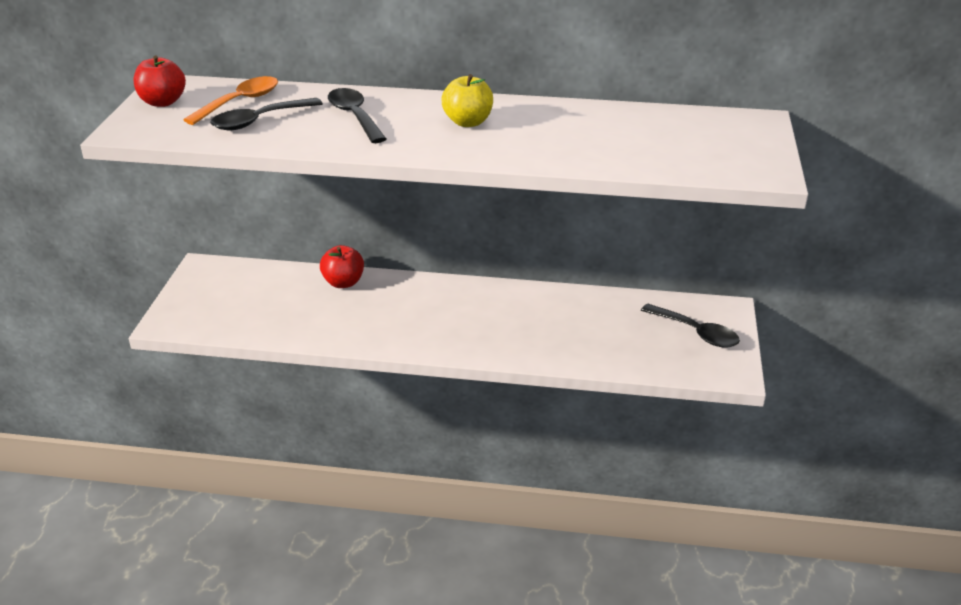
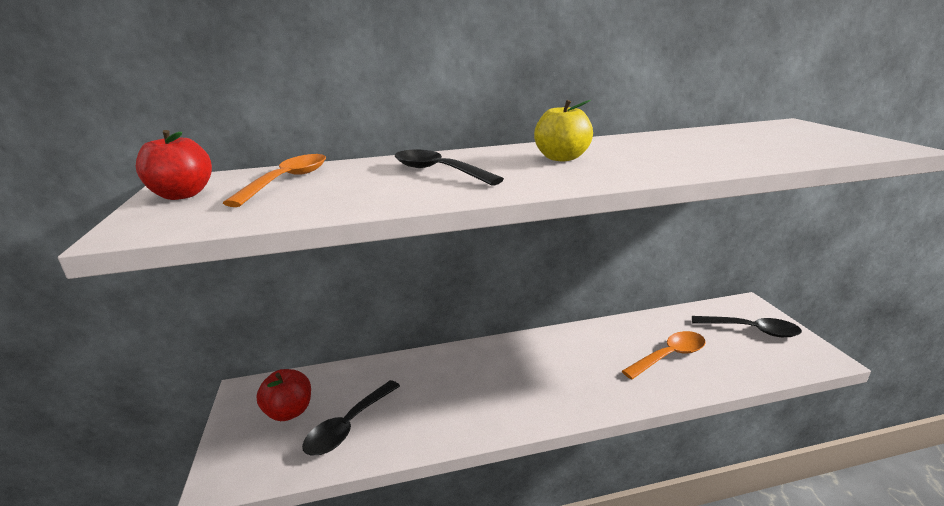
camera: 20 degrees left, 10 degrees down
(259, 121) = (327, 191): black spoon -> black spoon (348, 426)
(343, 282) = (410, 368): red apple -> red apple (289, 412)
(584, 333) = (669, 356): none -> orange spoon

